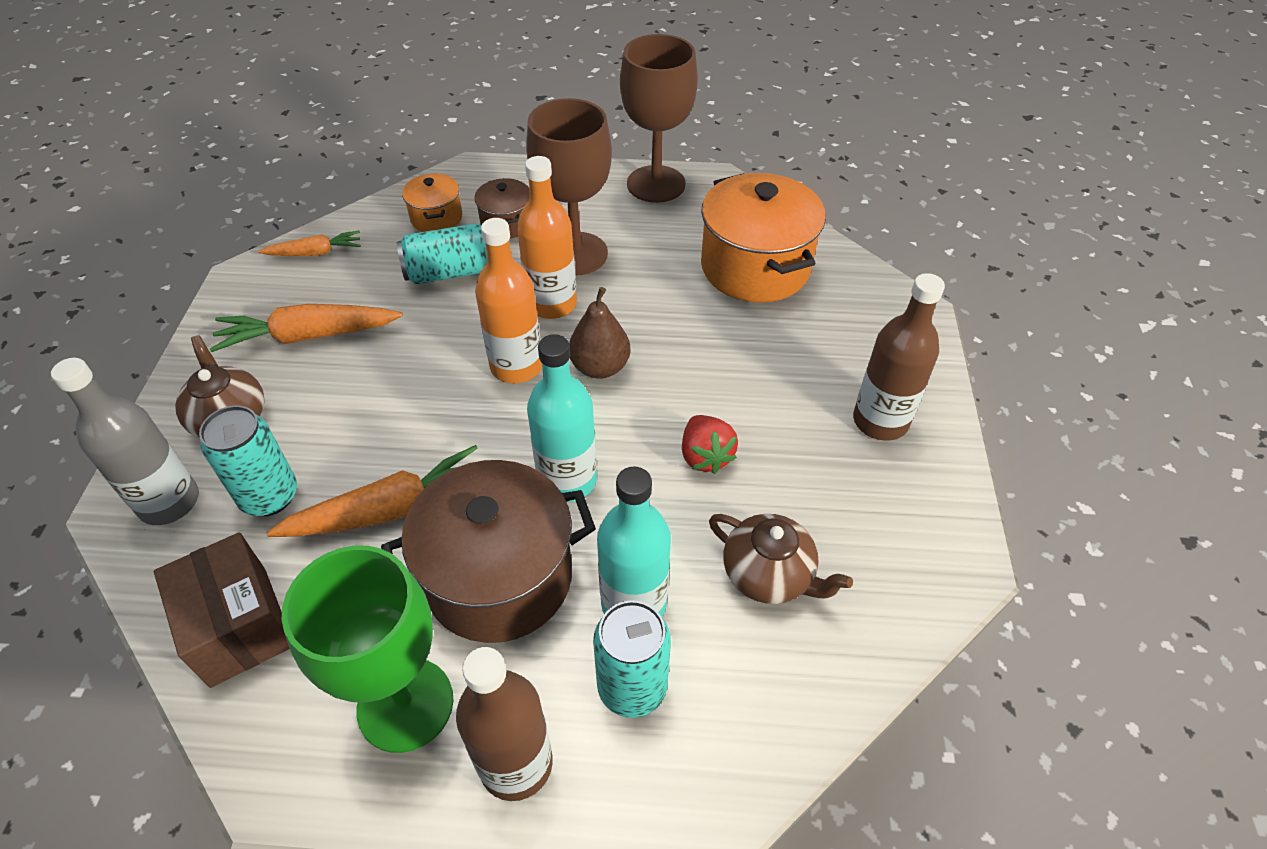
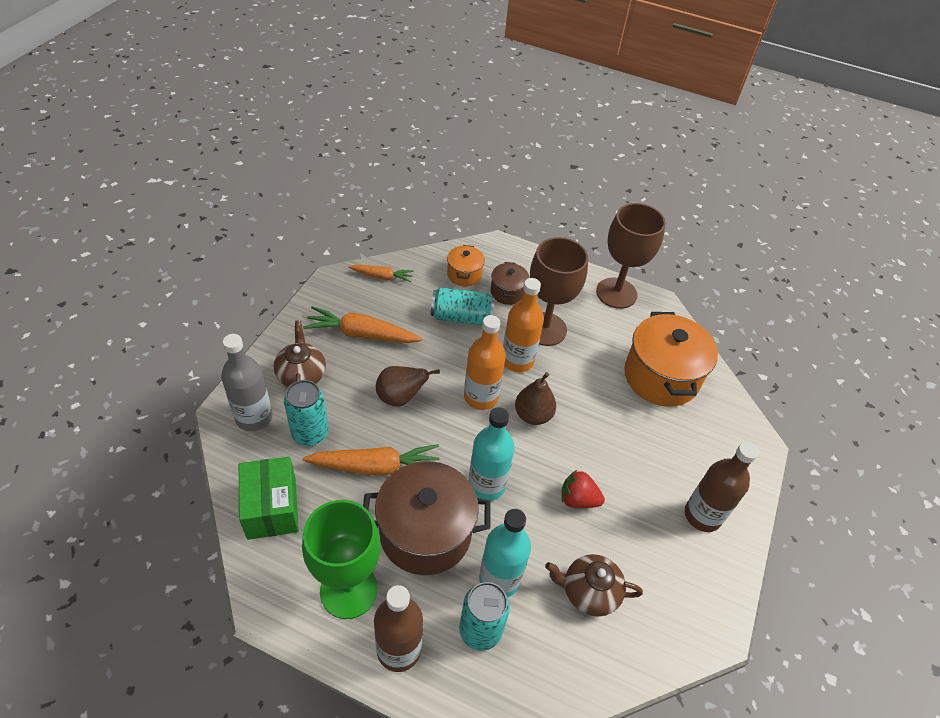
camera: 15 degrees right, 0 degrees up
(238, 626) = (271, 508): brown box -> green box
(396, 403) = (400, 397): none -> brown pear
(705, 456) = (578, 499): red strawberry -> red strawberry turned 105 degrees clockwise
(769, 574) = (589, 592): brown teapot -> brown teapot turned 135 degrees clockwise

